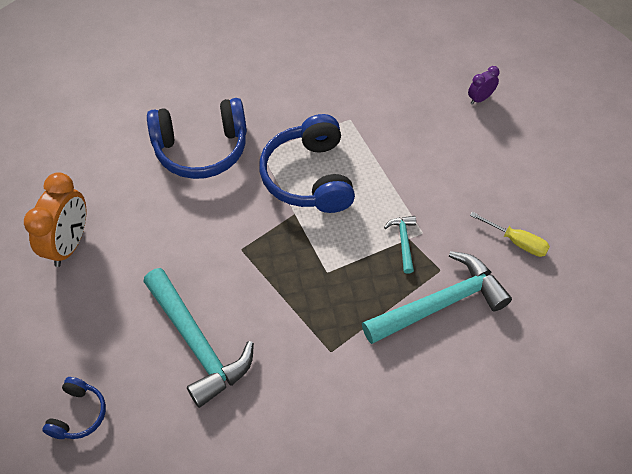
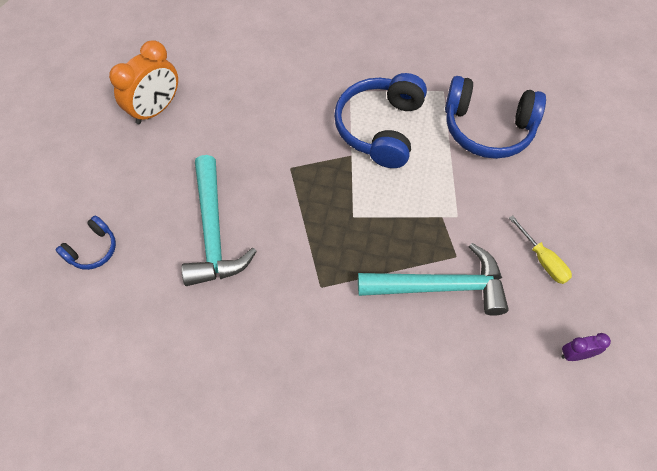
camera: 25 degrees right, 5 degrees up
(201, 149) = (301, 70): blue headphones -> blue headphones (487, 128)
(403, 241) = (435, 217): turquoise hammer -> none
(480, 98) = (576, 115): purple clock -> purple clock (575, 354)

